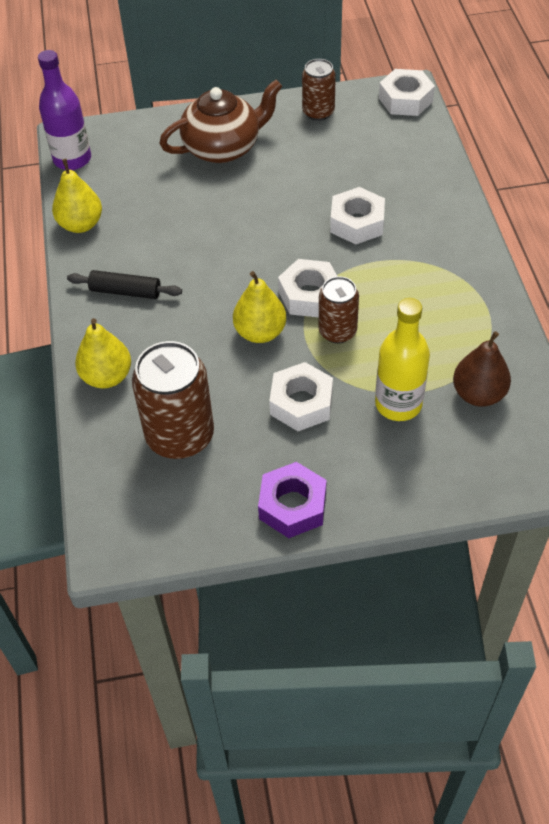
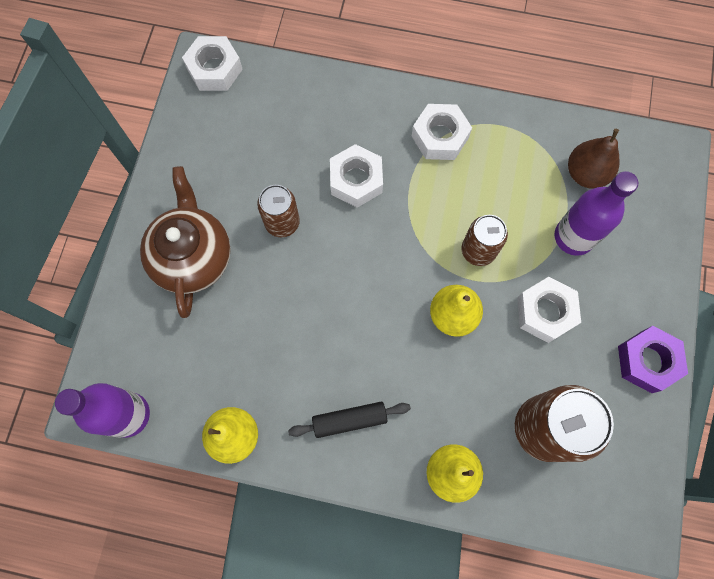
camera: 70 degrees left, 20 degrees up
(125, 291) = (349, 420): black rolling pin -> black rolling pin turned 45 degrees clockwise
(309, 295) = (426, 256): white nut -> white nut (440, 137)
(318, 112) = (189, 150): brown can -> brown can (282, 222)
(398, 404) = (574, 237): yellow bottle -> purple bottle

